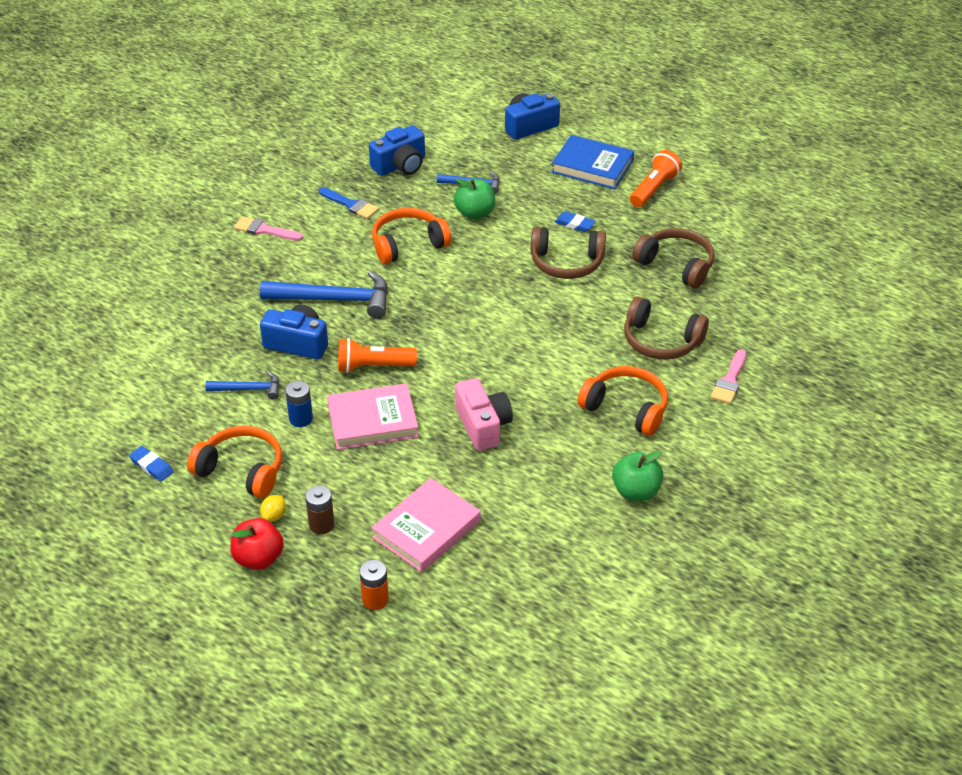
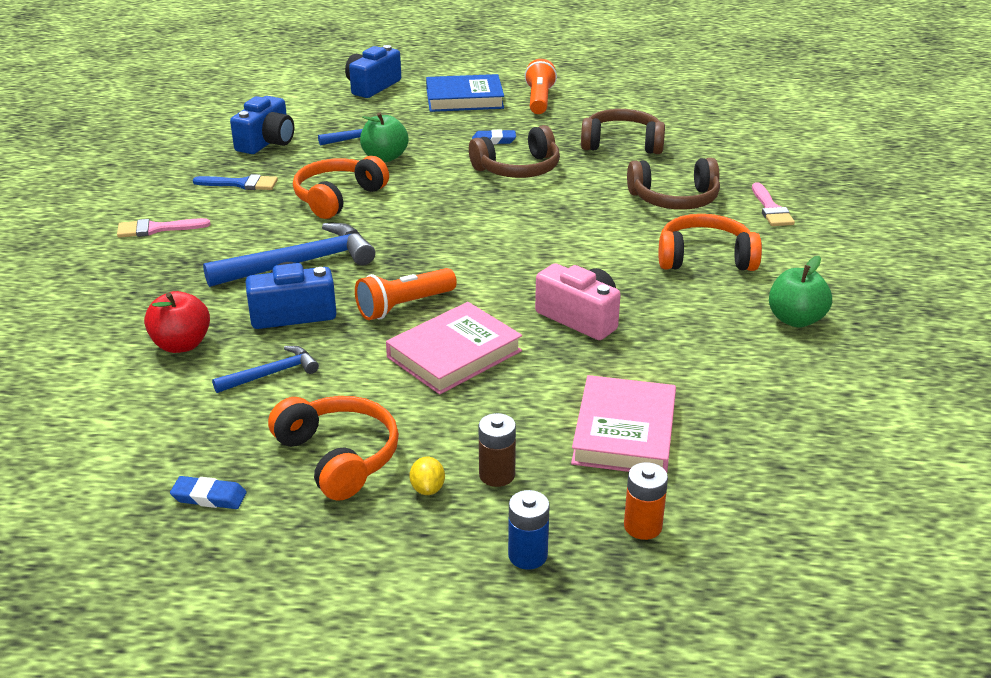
camera: 30 degrees left, 10 degrees down
(242, 470) = (339, 457): orange headphones -> orange headphones turned 60 degrees clockwise
(258, 558) = (452, 542): red apple -> red apple (181, 345)
(301, 419) = (365, 380): blue battery -> blue battery (527, 555)

